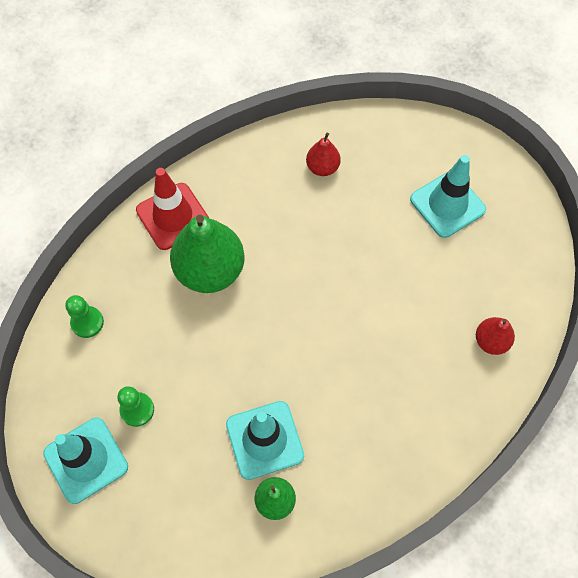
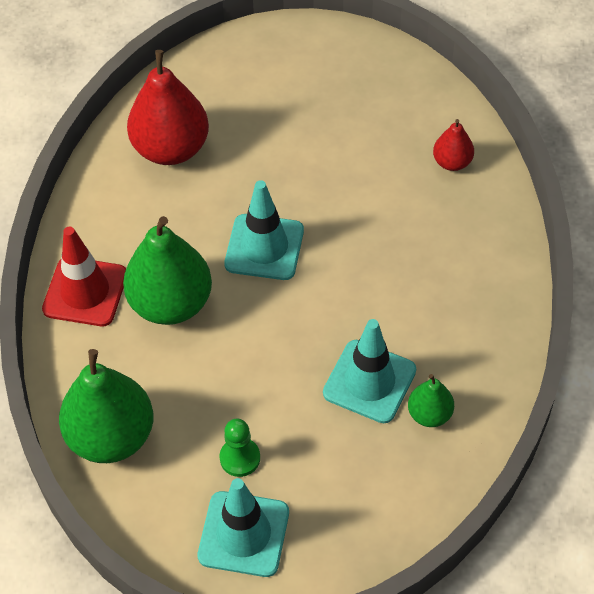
camera: 45 degrees left, 10 degrees down
(87, 322) = (111, 436): green pawn -> green pear
(322, 167) = (171, 149): red pear -> red pear, size x1.99
(447, 204) = (306, 94): turquoise traffic cone -> turquoise traffic cone (264, 247)

